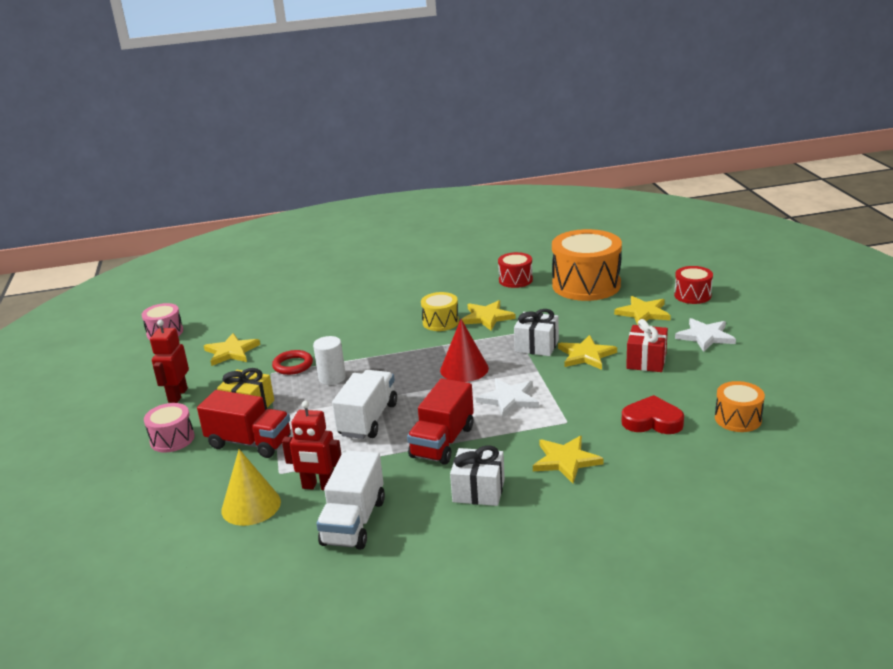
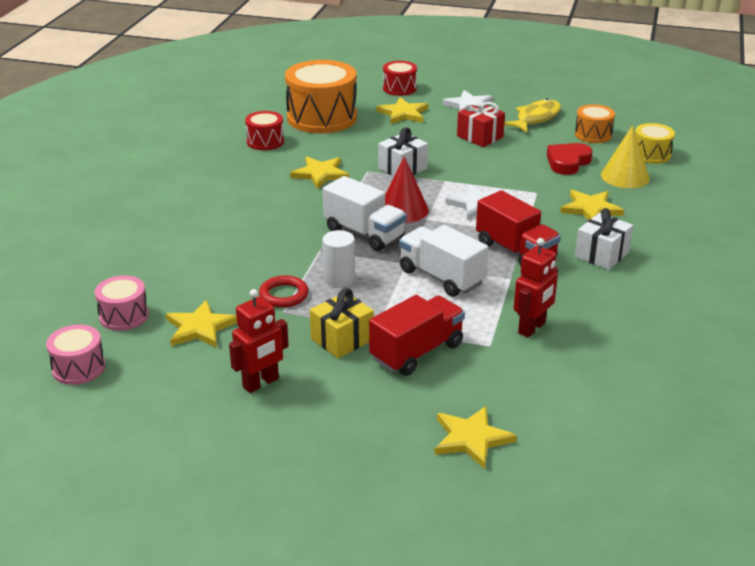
camera: 65 degrees left, 5 degrees up
(172, 439) = (359, 402): pink drum -> pink drum (124, 316)
(177, 395) = (261, 383): red robot -> red robot turned 75 degrees counterclockwise
(251, 506) = (533, 372): yellow cone -> yellow cone (625, 176)
(354, 522) = (601, 322): white truck -> white truck (364, 233)
(440, 322) = (299, 197): yellow drum -> yellow drum (651, 154)
(586, 355) = (443, 155): yellow star -> yellow star (471, 439)
(730, 377) = (536, 118): none -> yellow fish

